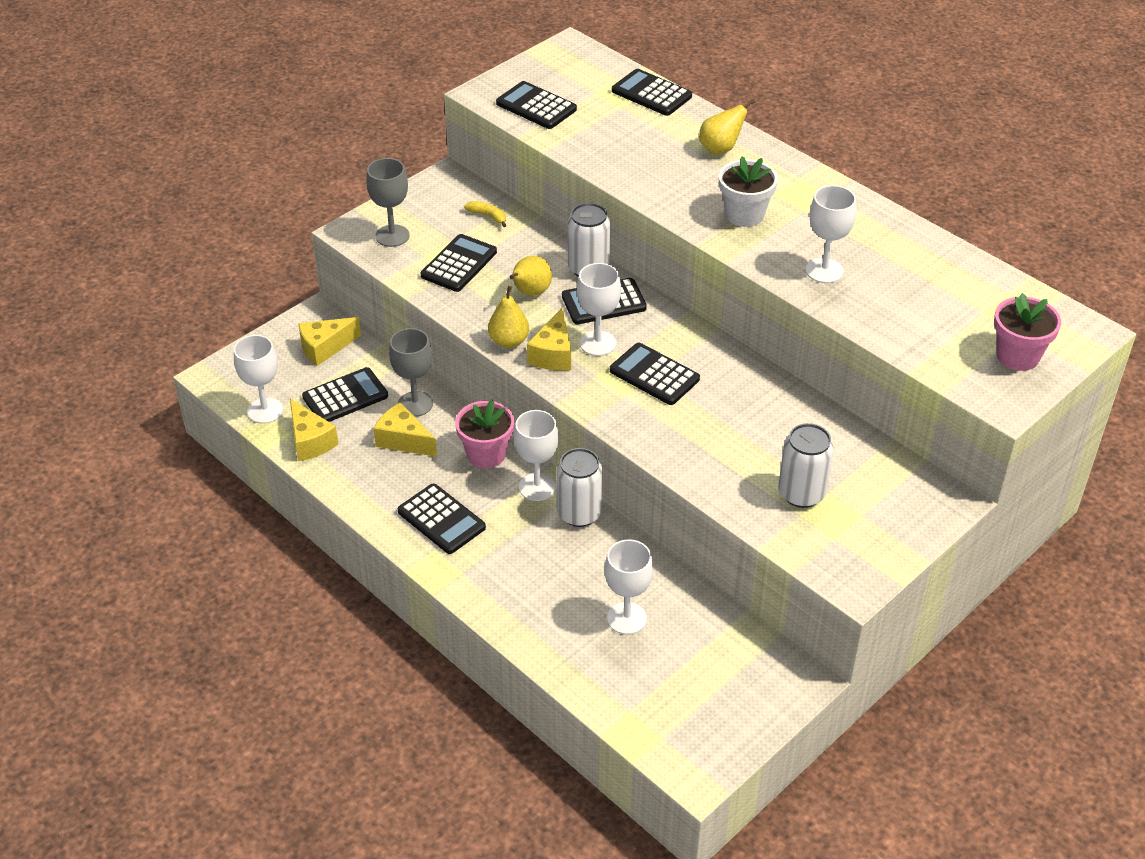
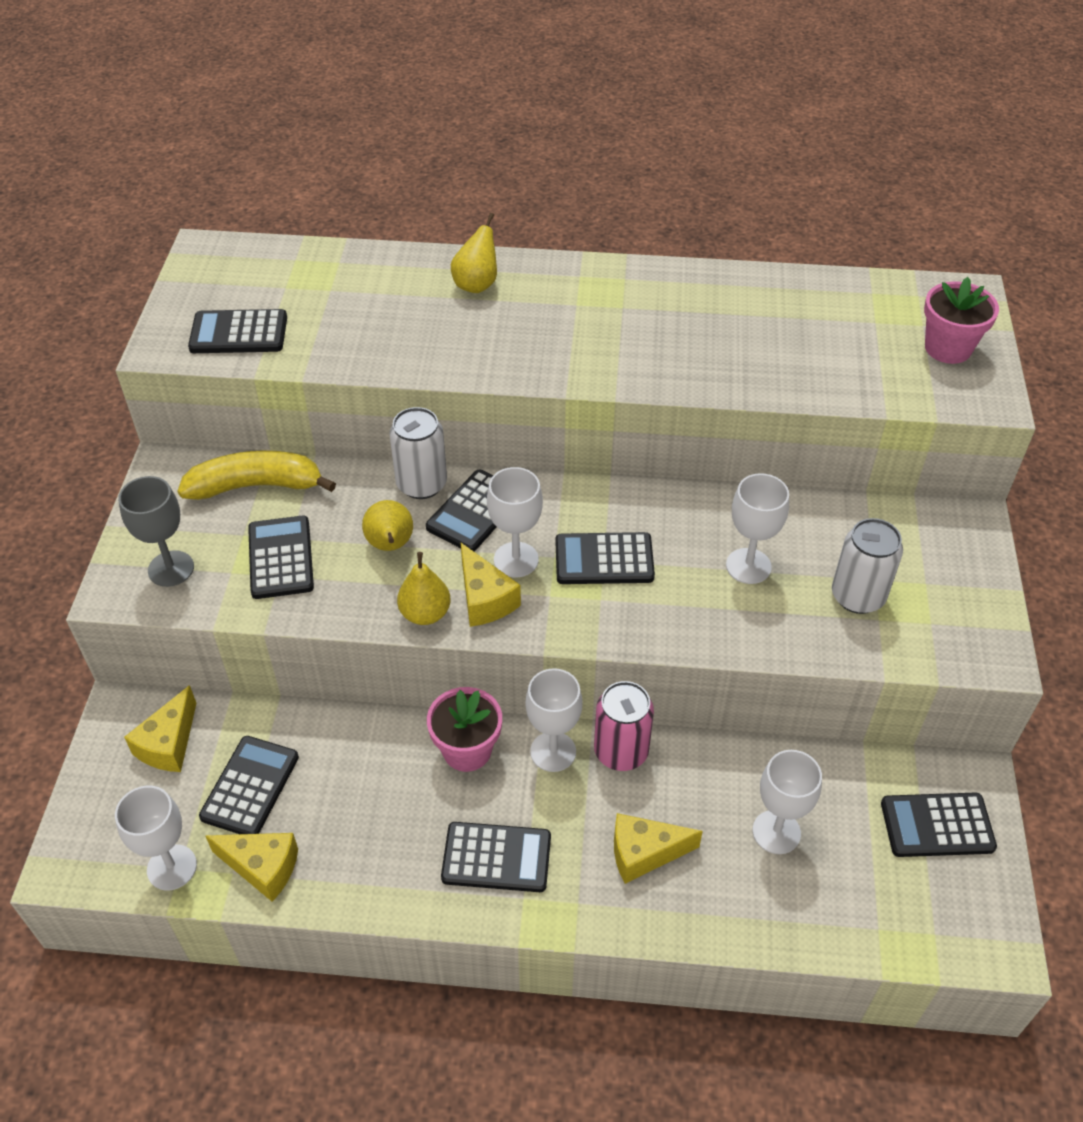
camera: 40 degrees left, 5 degrees up
(403, 440) = (365, 794): yellow cheese -> yellow cheese (644, 853)
(415, 404) = (336, 744): grey goblet -> none
(487, 216) = (256, 486): yellow banana -> yellow banana, size x2.24
(579, 513) = (621, 751): white can -> pink can
(651, 93) = (345, 260): black calculator -> black calculator (937, 825)
(744, 214) = (574, 340): white flower pot -> none
(824, 271) = (707, 357): white goblet -> white goblet (748, 566)

